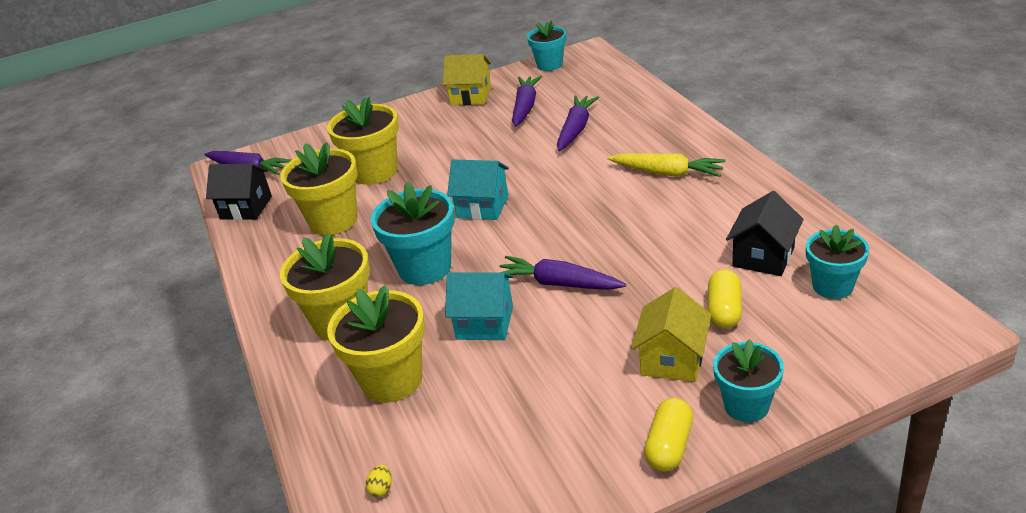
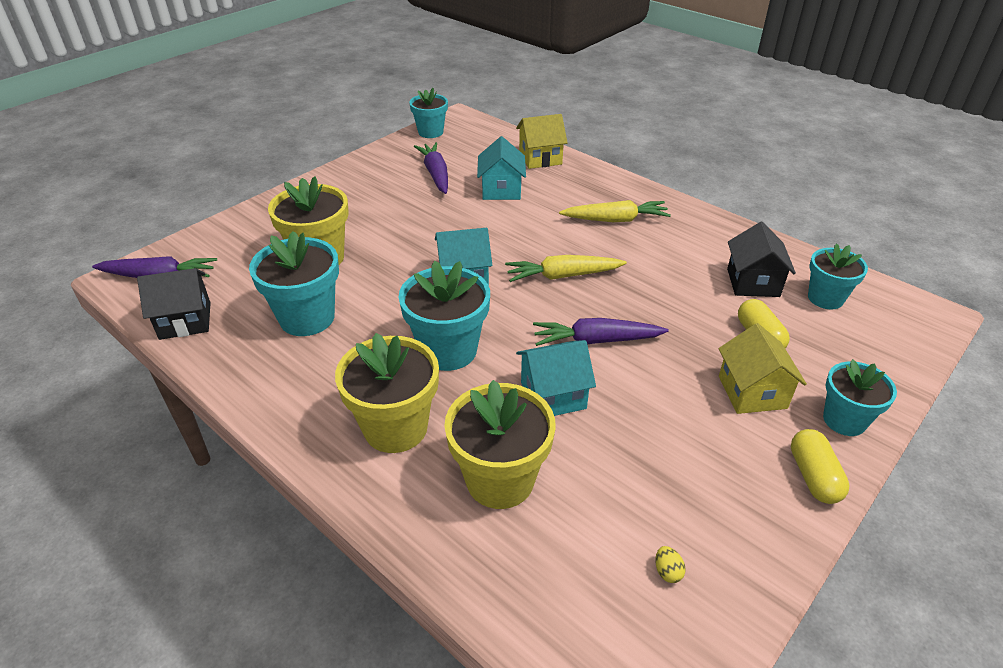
camera: 30 degrees left, 5 degrees up
(333, 221) = (307, 318): yellow flower pot -> turquoise flower pot
(381, 489) = (577, 608): yellow egg -> yellow egg (667, 571)
(471, 96) = (371, 169): yellow house -> yellow house (540, 158)
(573, 219) = (563, 276): none -> yellow carrot
(576, 129) = (501, 190): purple carrot -> turquoise house

